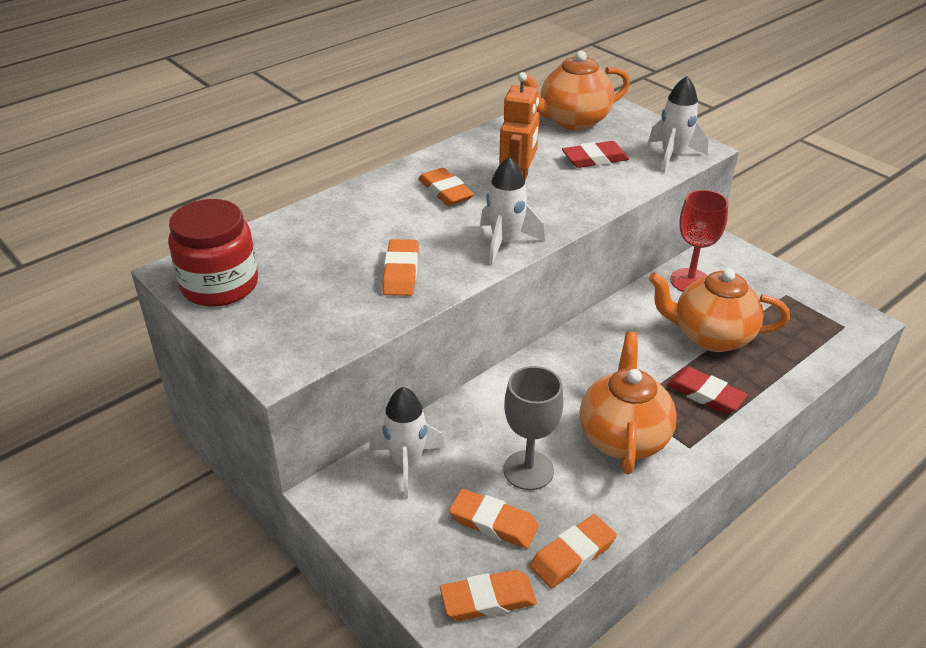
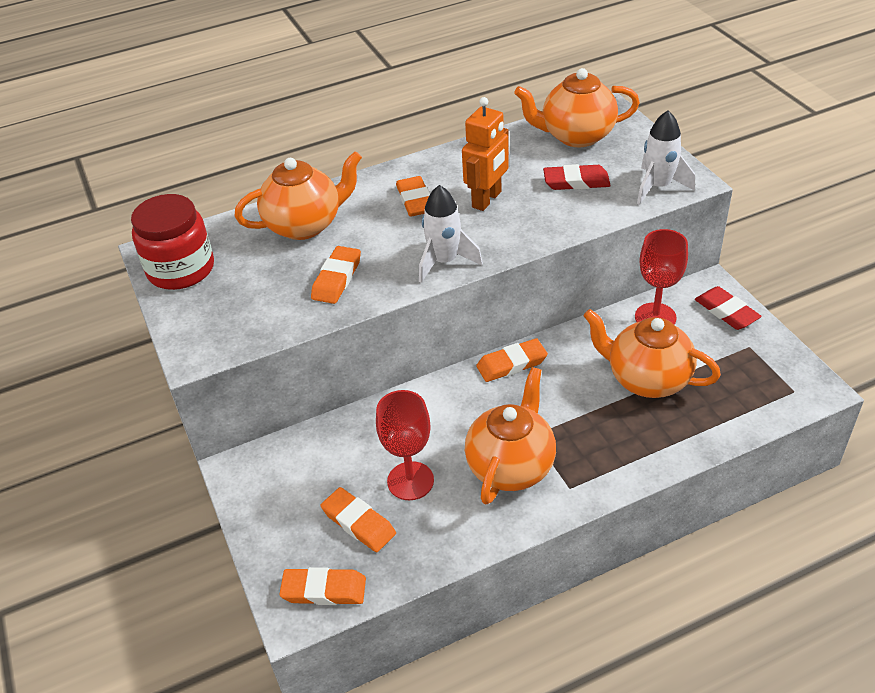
camera: 20 degrees right, 5 degrees up
(340, 226) = (305, 225): none -> orange teapot
(407, 464) = (308, 454): white rocket -> none
(528, 470) = (410, 481): grey goblet -> red goblet
(572, 555) = (413, 566): orange eraser -> orange eraser (511, 364)
(705, 394) = (611, 438): red eraser -> red eraser (726, 311)

